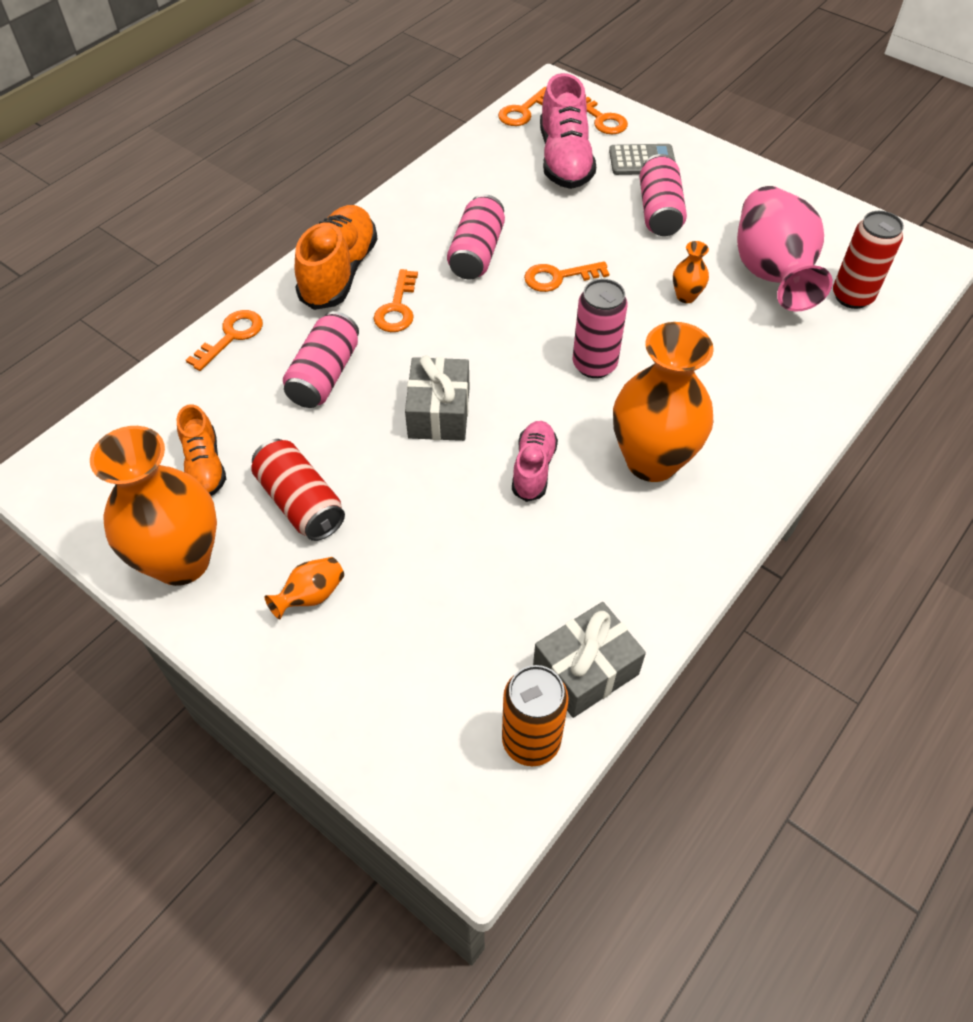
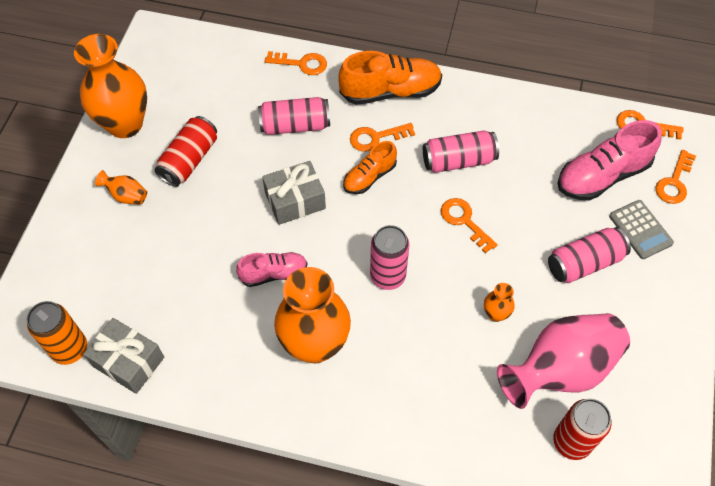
camera: 65 degrees right, 5 degrees up
(205, 466) = (195, 101): orange shoe -> orange shoe (369, 177)

